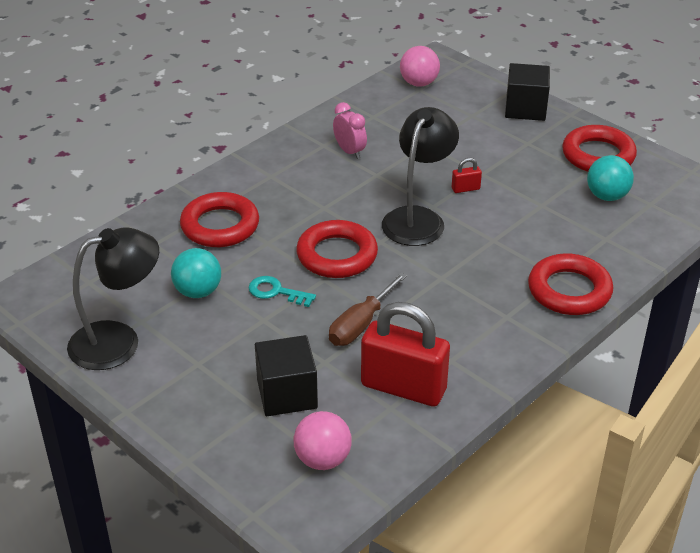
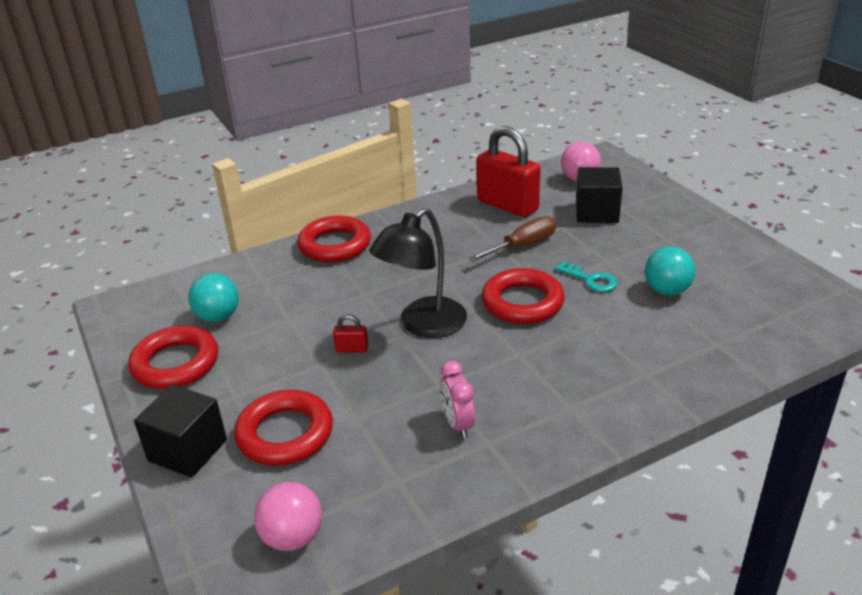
camera: 160 degrees left, 5 degrees down
(118, 341) = (739, 262): black lamp -> none
(220, 226) = (641, 352): red ring -> red ring (285, 434)

